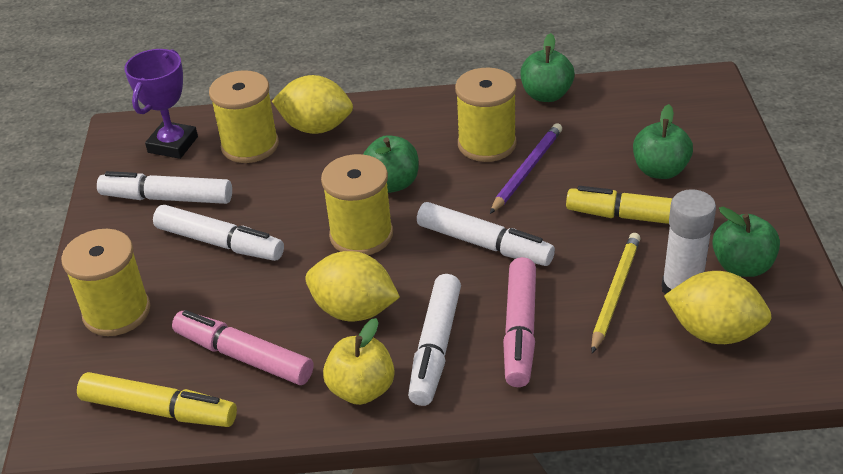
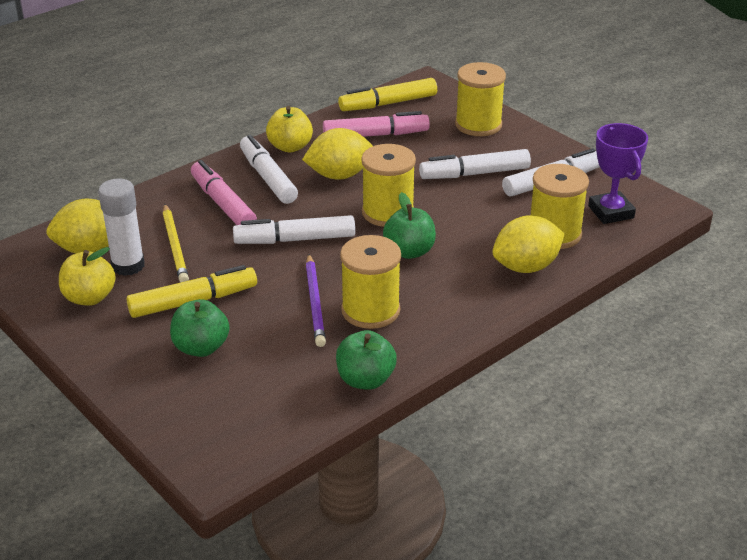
camera: 140 degrees right, 5 degrees down
(742, 266) = (89, 297): green apple -> yellow apple

